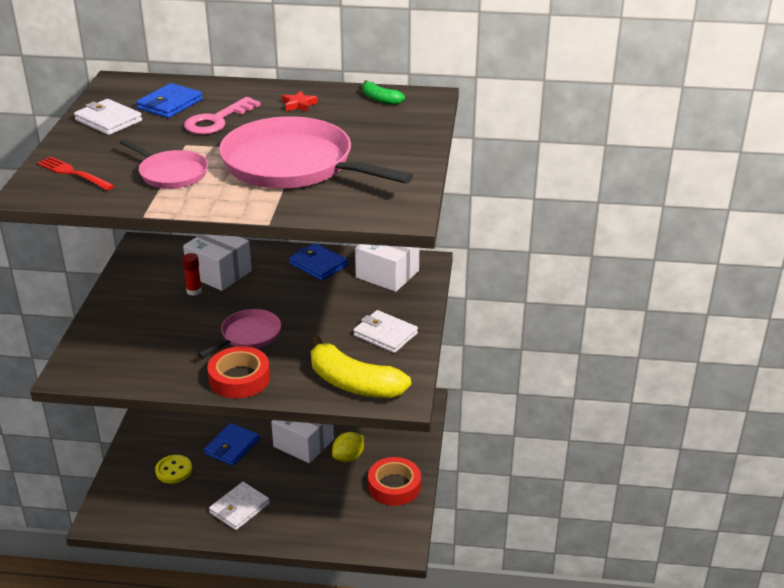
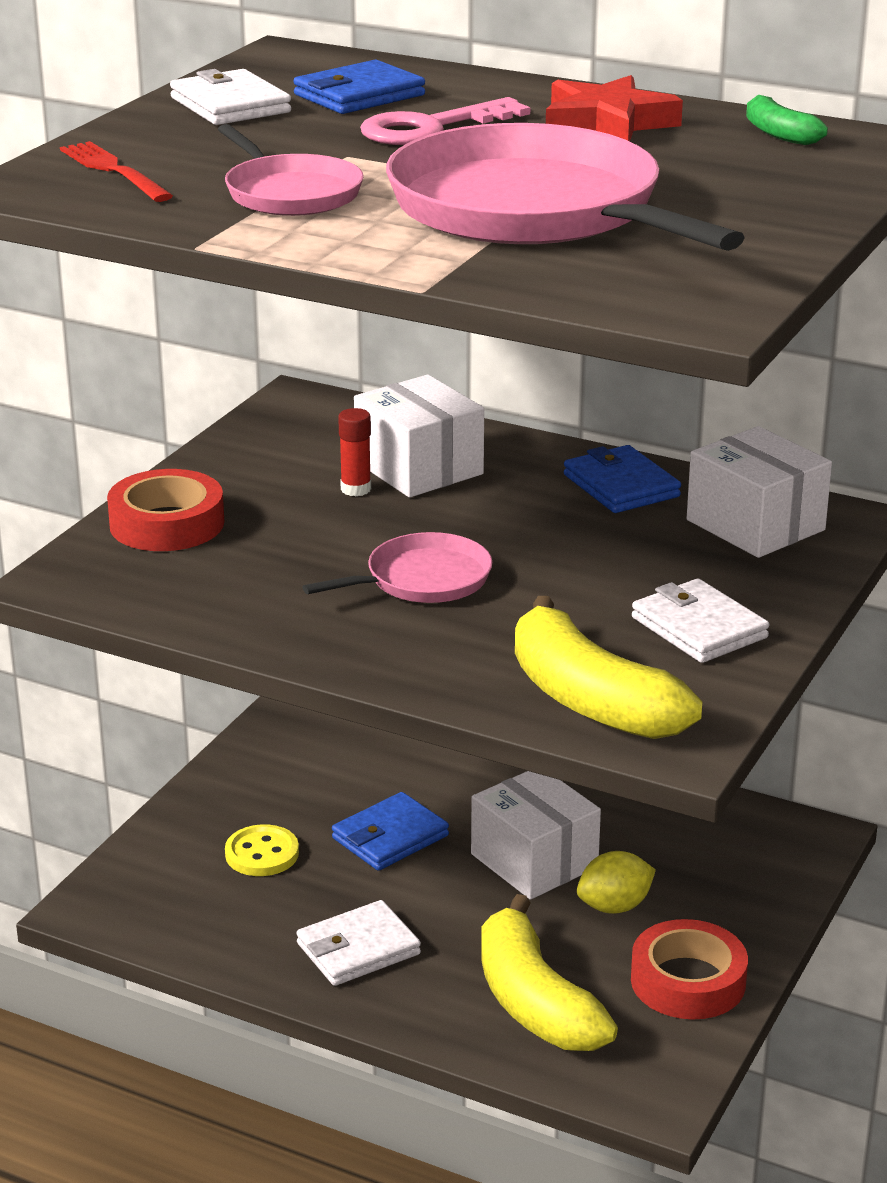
camera: 20 degrees right, 5 degrees down
(239, 378) = (367, 648): red tape -> red tape (167, 523)
(299, 105) = (607, 123): red star -> red star, size x1.87
(331, 514) = (535, 1001): none -> yellow banana

